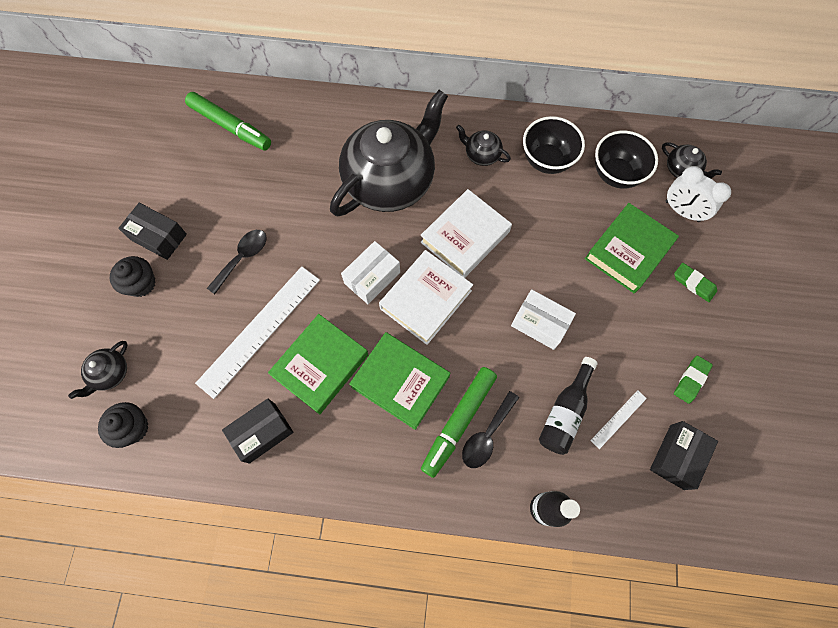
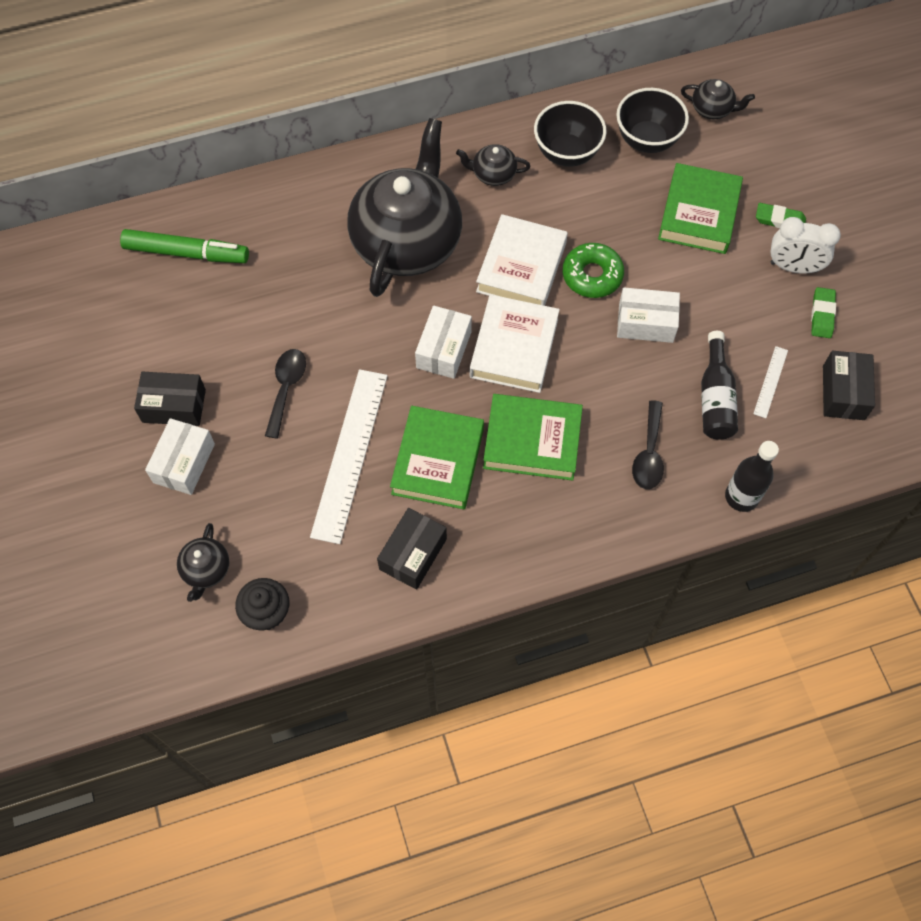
camera: 25 degrees left, 5 degrees down
(141, 283) = (184, 463): black cupcake -> white box
(458, 422) = (613, 453): green marker -> none
(517, 266) = (592, 275): none -> green donut
(682, 211) = (733, 152): white clock -> white clock (793, 267)

